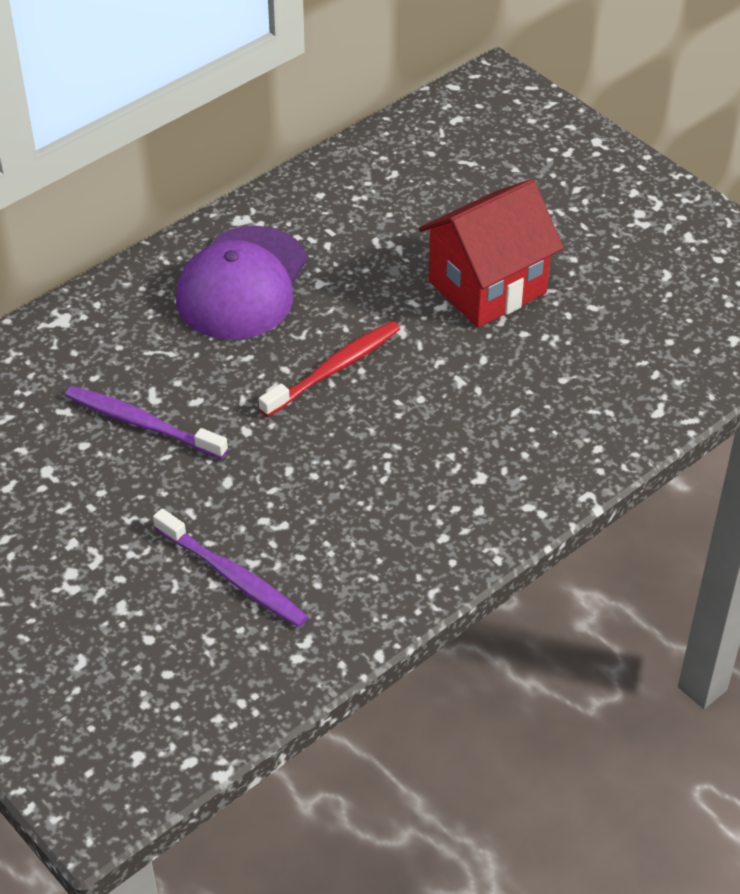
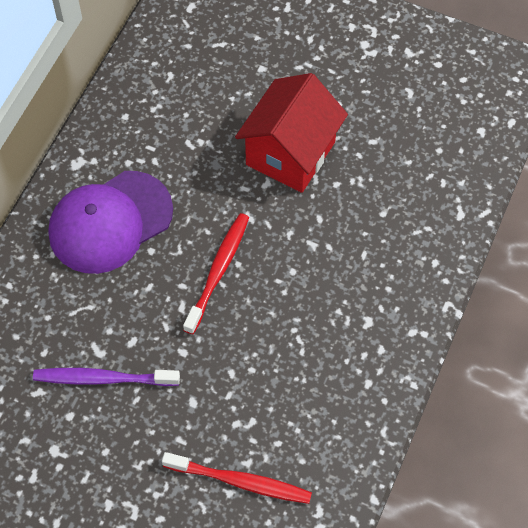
camera: 25 degrees left, 15 degrees up
(233, 577) = (240, 481): purple toothbrush -> red toothbrush
(242, 284) = (110, 222): purple cap -> purple cap turned 60 degrees clockwise

